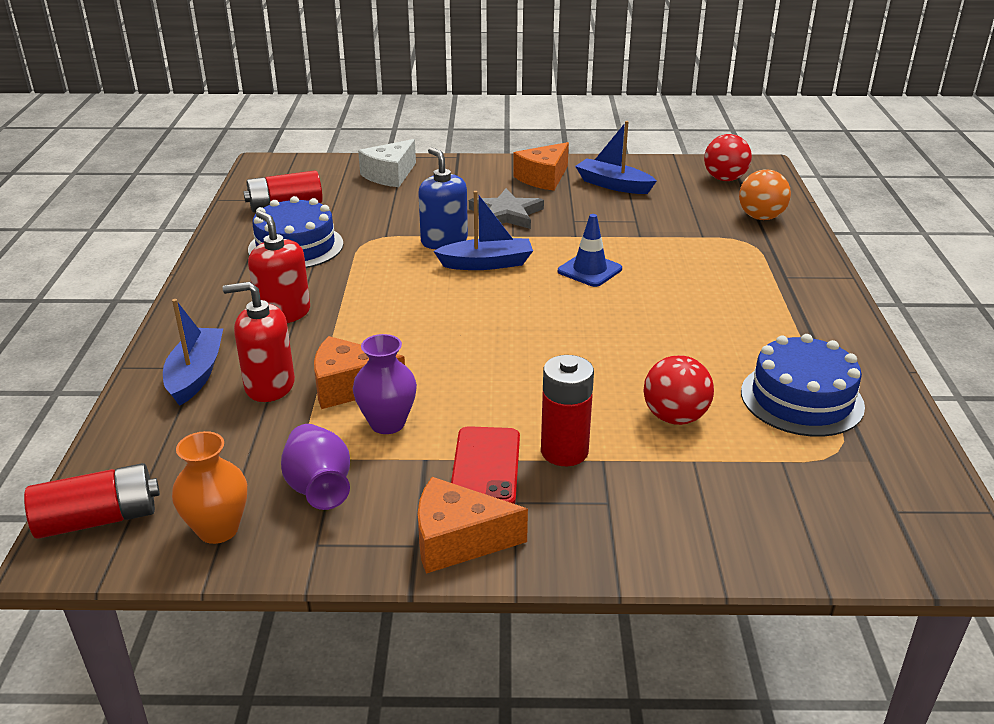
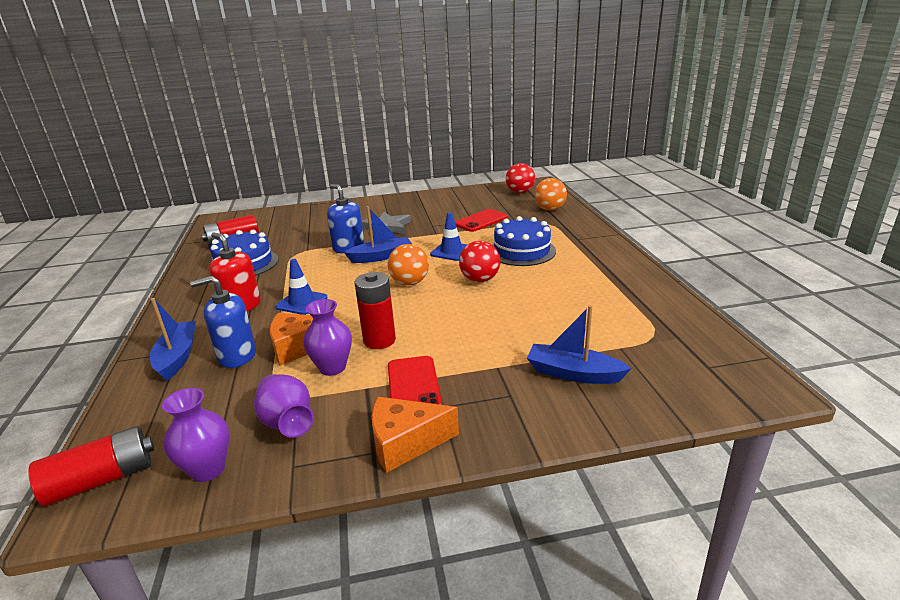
camera: 10 degrees left, 5 degrees down
(218, 529) = (208, 469): orange vase -> purple vase
(269, 386) = (237, 356): red soap dispenser -> blue soap dispenser
(364, 320) = (302, 302): none -> blue traffic cone
(390, 175) = (303, 215): white cheese -> none
(517, 312) = (410, 283): none -> orange ball
(543, 178) = (406, 205): orange cheese -> none
(564, 451) = (468, 366): red battery -> red battery (379, 340)
(613, 185) = (452, 203): blue boat -> blue boat (573, 373)
(648, 223) = (481, 221): none -> red phone
(675, 417) = (537, 331): red ball -> red ball (480, 280)
(801, 399) = (617, 307): blue cake -> blue cake (522, 251)

